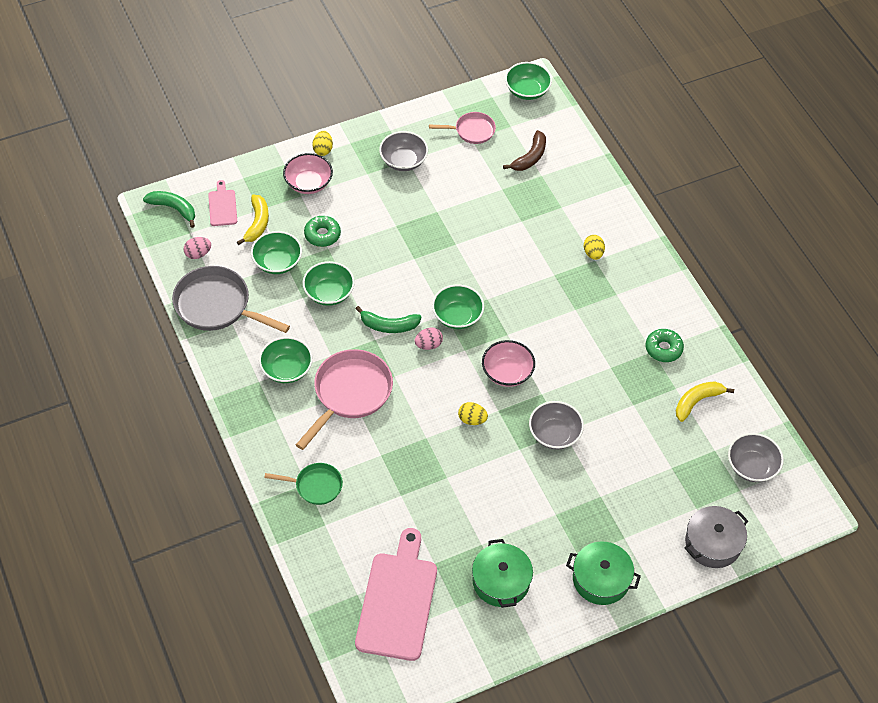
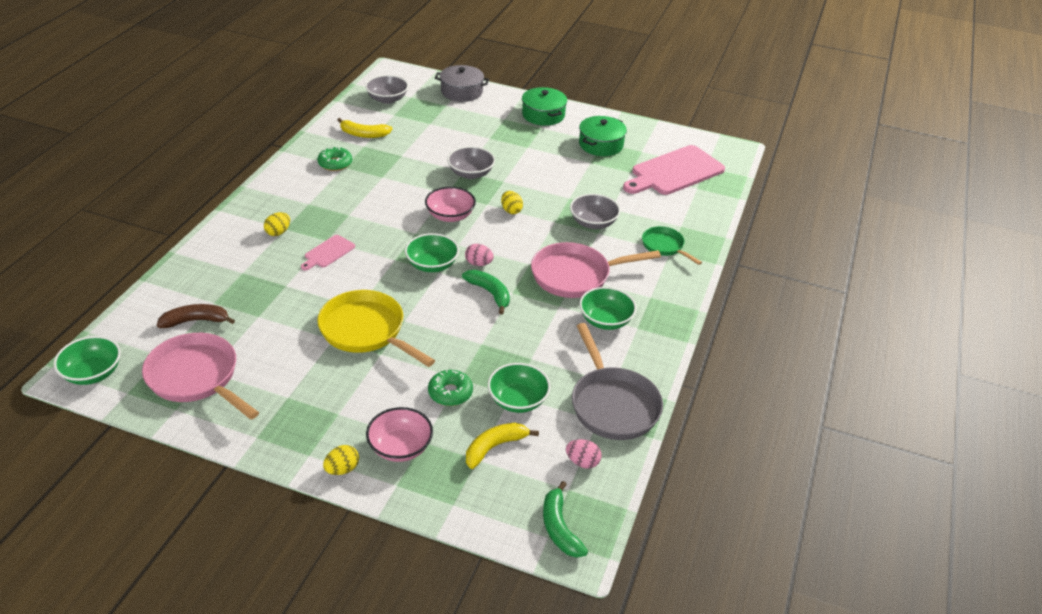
camera: 135 degrees left, 15 degrees down
(222, 206) = (507, 491): pink cutting board -> pink cutting board (328, 252)
(329, 293) = (505, 346): green bowl -> none
(403, 161) = (292, 399): grey bowl -> grey bowl (593, 223)
(426, 232) = (366, 331): none -> yellow pan
(472, 131) = (196, 377): pink pan -> pink pan, size x1.75

